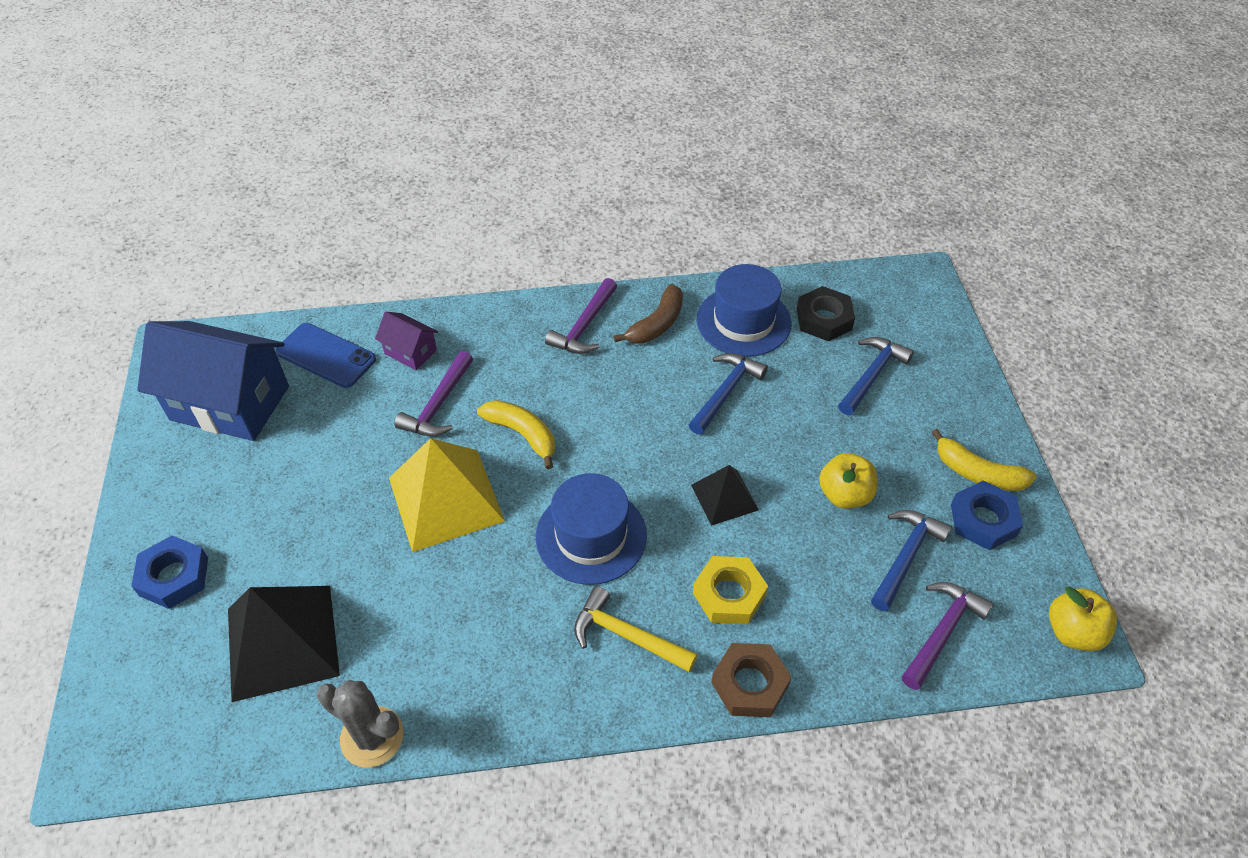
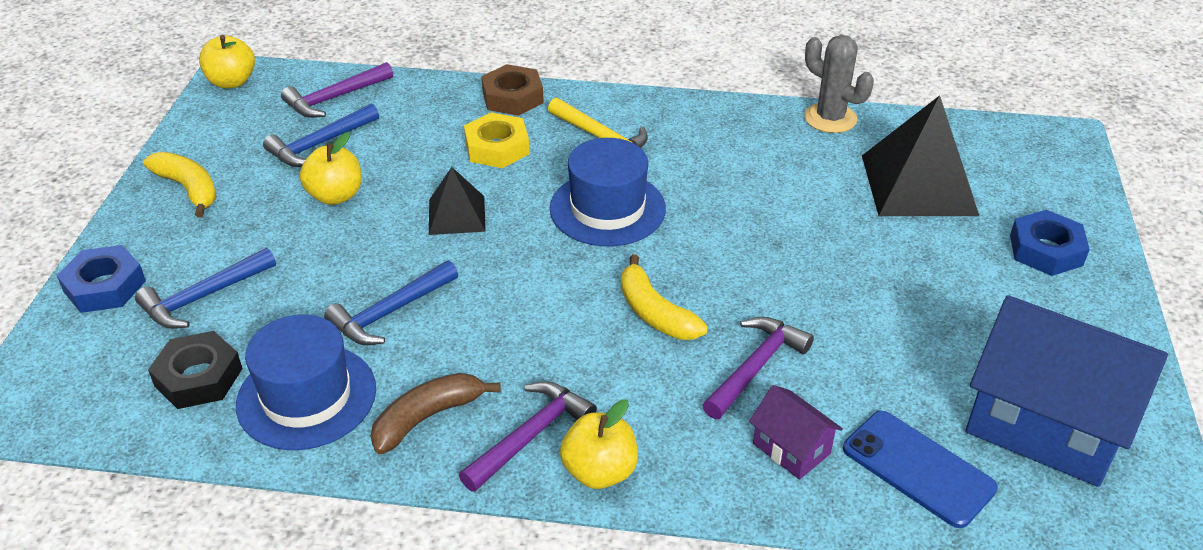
camera: 165 degrees left, 10 degrees down
(445, 499) = (755, 265): yellow pyramid -> none
(533, 314) = (599, 471): none -> yellow apple
(983, 520) = (224, 155): blue nut -> blue nut (104, 286)

